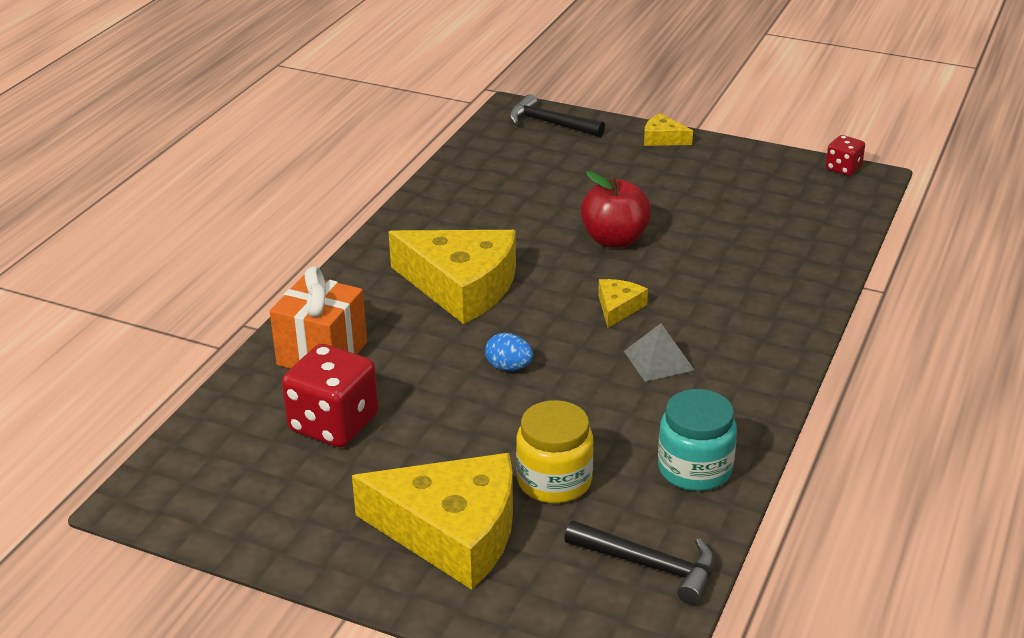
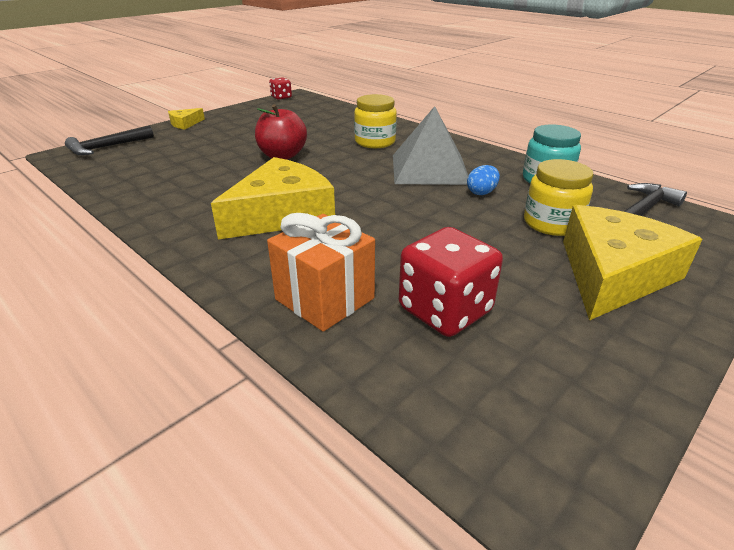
camera: 70 degrees left, 0 degrees up
(508, 367) = (406, 215): blue egg -> blue egg (481, 192)
(618, 307) = (362, 169): yellow cheese -> none
(658, 360) = (429, 169): grey pyramid -> grey pyramid, size x1.99
(722, 296) = (375, 142): none -> yellow jar

